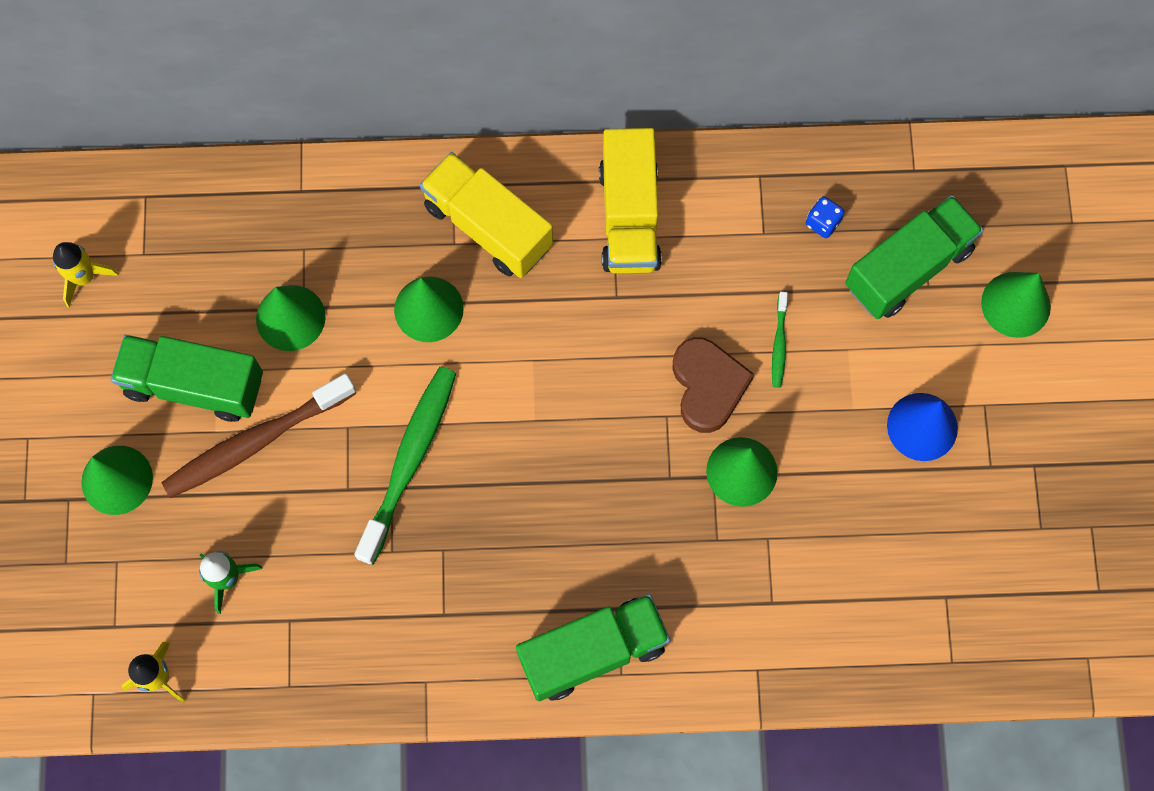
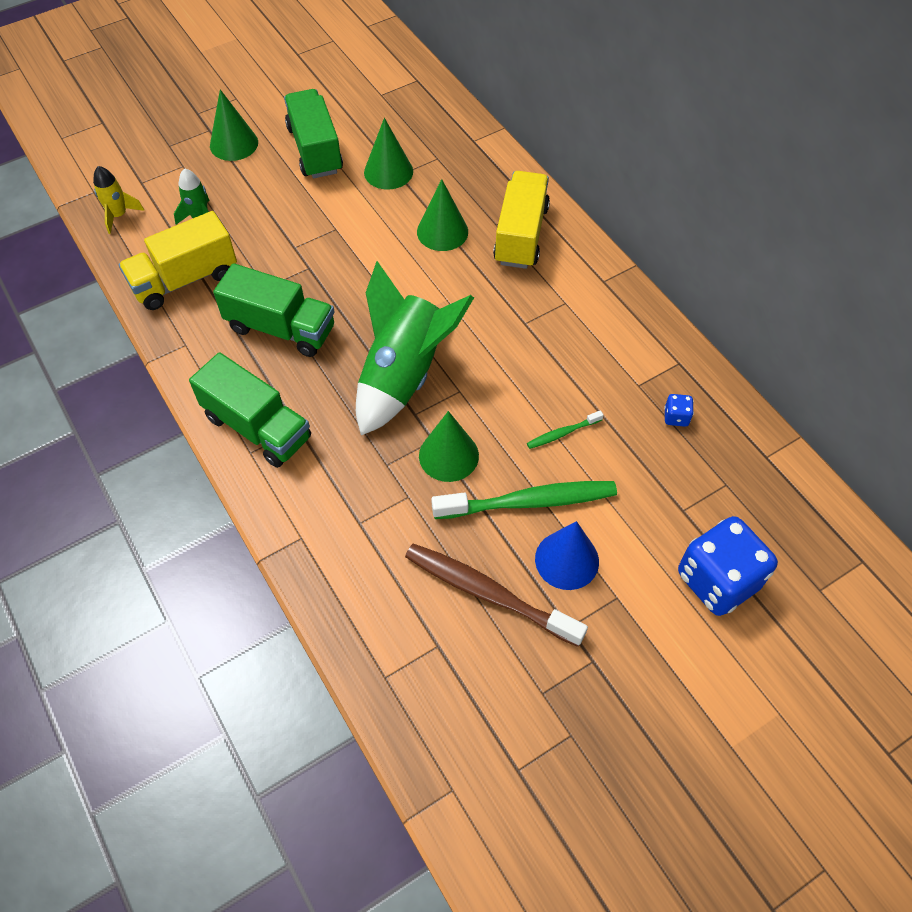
camera: 60 degrees right, 15 degrees down
(84, 277) = (349, 78): yellow rocket -> none
(256, 441) = (297, 191): brown toothbrush -> brown toothbrush (489, 593)
(409, 461) = (333, 268): green toothbrush -> green toothbrush (529, 502)
(612, 462) = (404, 375): none -> green rocket
(629, 216) = (587, 303): yellow truck -> yellow truck (185, 280)
(708, 386) = (498, 405): brown heart -> none
(908, 268) = (686, 489): green truck -> green truck (281, 328)
(1016, 304) = (717, 580): green cone -> blue dice

